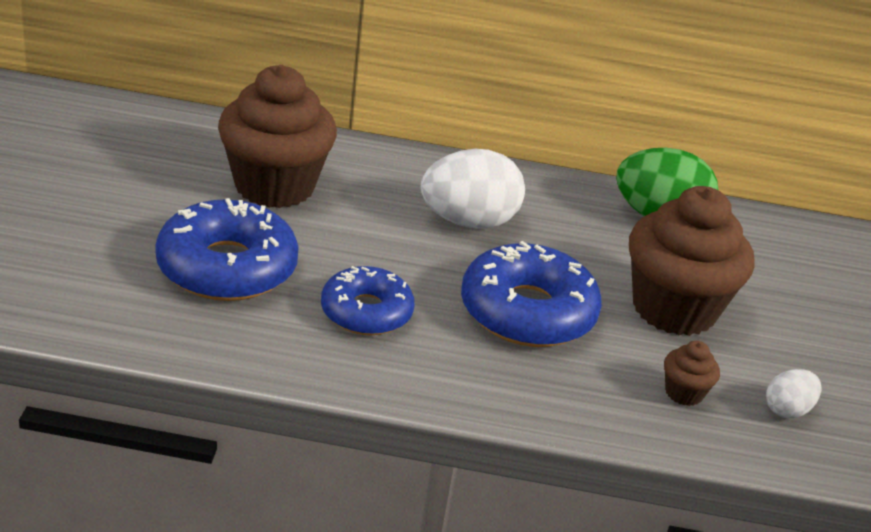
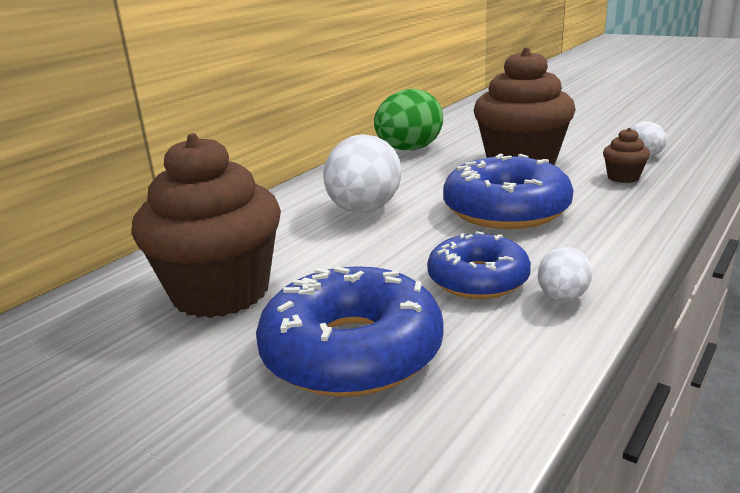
camera: 55 degrees left, 10 degrees down
(359, 362) = (562, 297): none -> white egg

